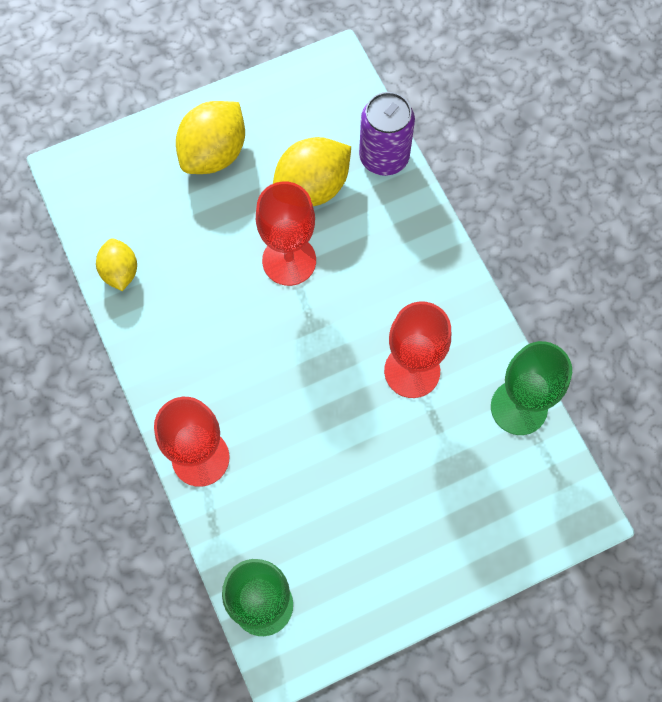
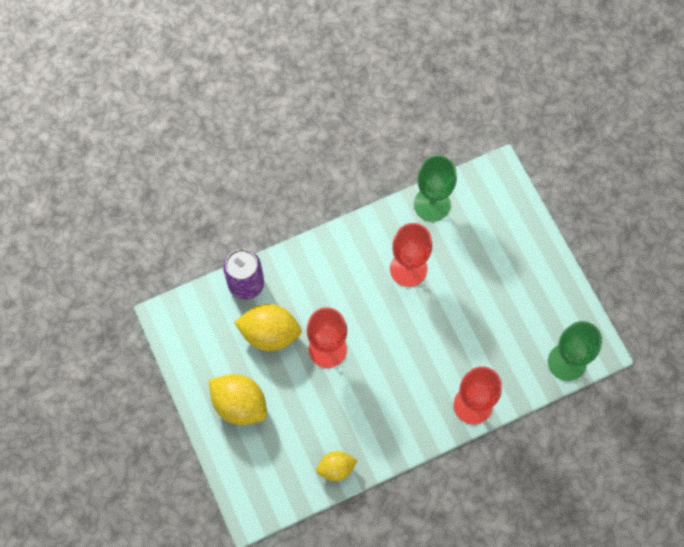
camera: 90 degrees left, 0 degrees up
(312, 188) = (270, 333): yellow lemon -> yellow lemon turned 45 degrees counterclockwise

